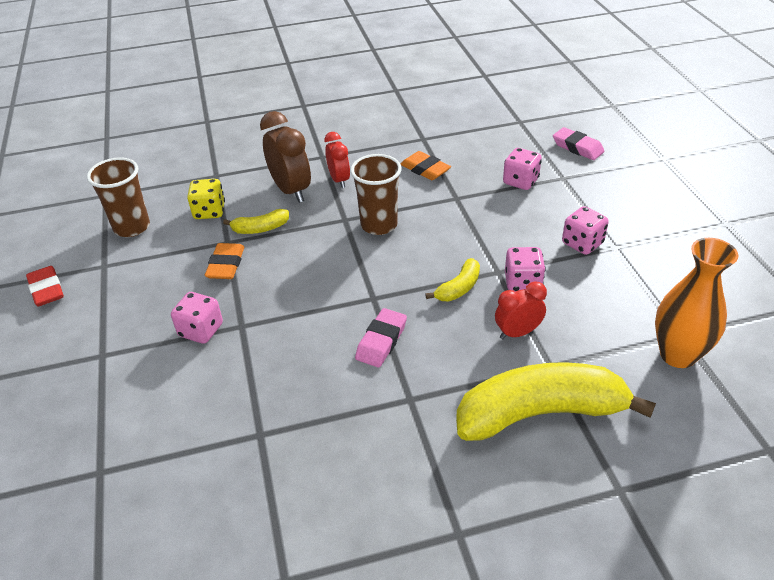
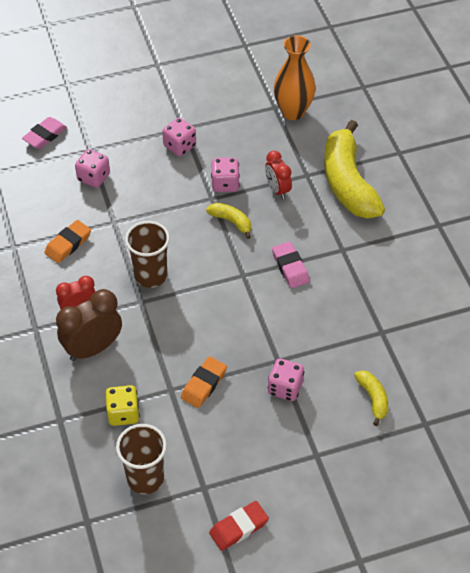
camera: 95 degrees left, 10 degrees up
(226, 265) = (203, 384): orange eraser -> orange eraser turned 60 degrees counterclockwise
(260, 228) = (152, 365): yellow banana -> yellow banana (373, 398)
(381, 341) = (290, 267): pink eraser -> pink eraser turned 45 degrees clockwise

